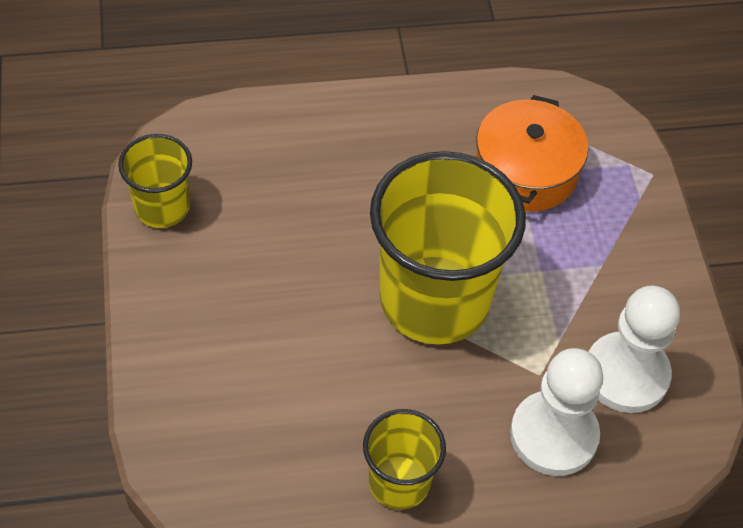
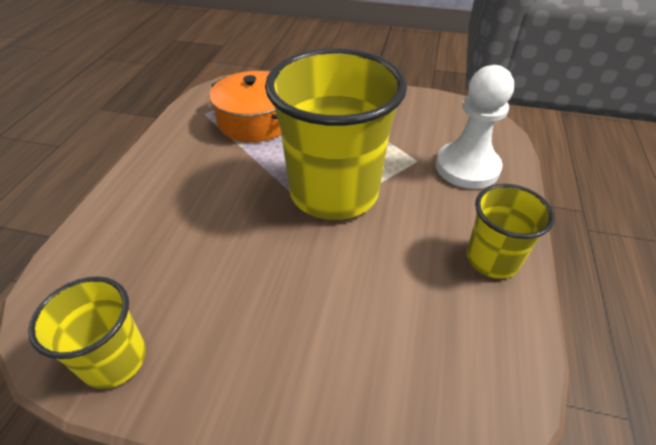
camera: 65 degrees left, 10 degrees down
(626, 374) = (429, 126): white pawn -> none

